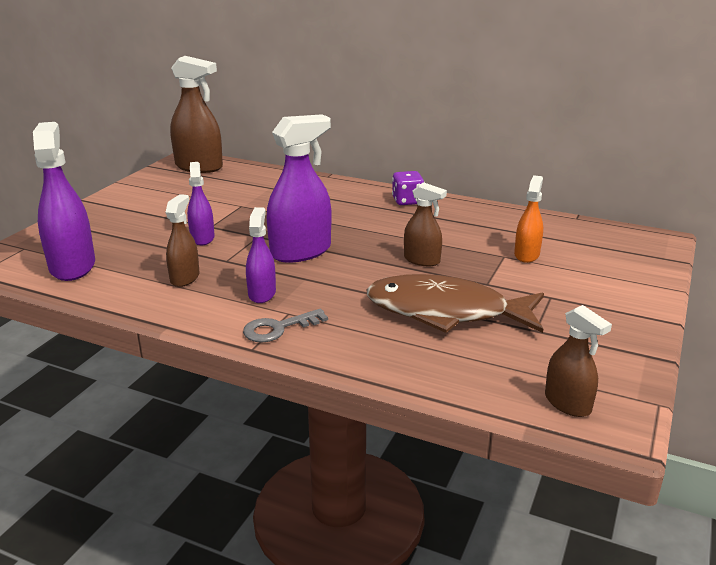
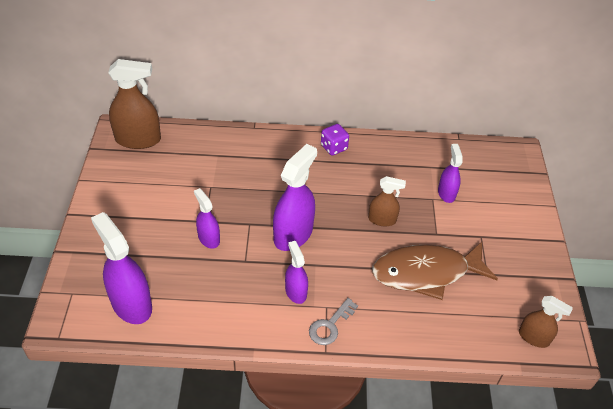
camera: 25 degrees left, 20 degrees up
(185, 278) = (228, 291): brown spray bottle -> none
(526, 255) = (446, 193): orange spray bottle -> purple spray bottle

